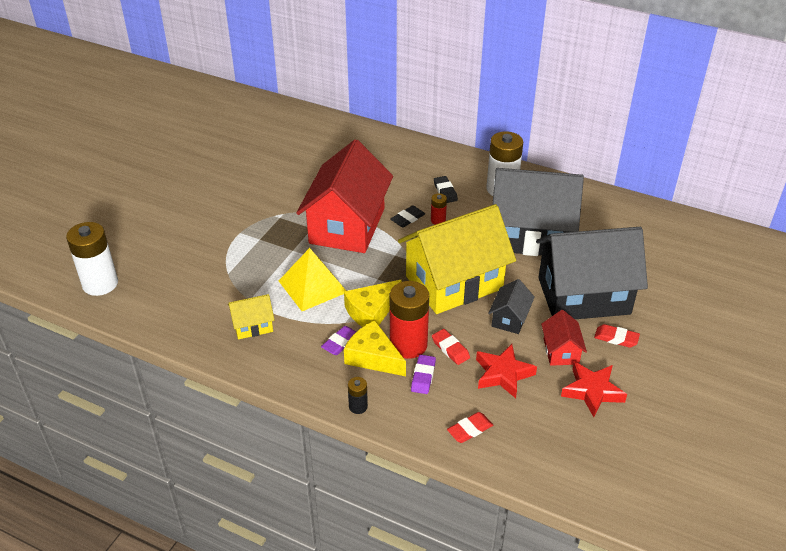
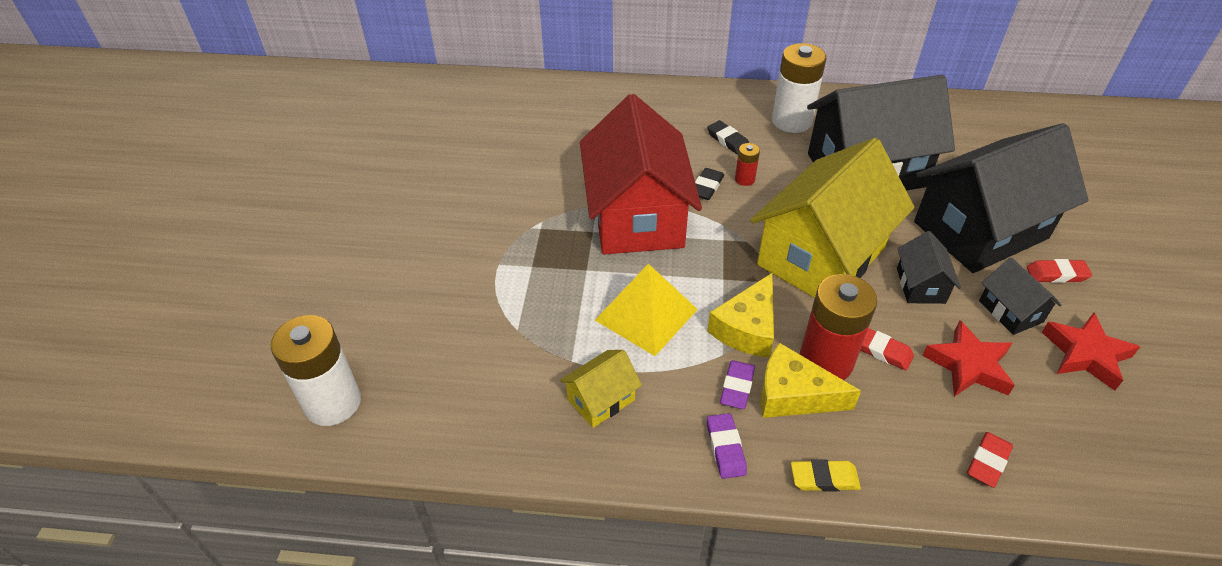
camera: 20 degrees left, 5 degrees up
(358, 407) = (824, 478): black battery -> yellow eraser
(423, 376) = (875, 402): purple eraser -> purple eraser (725, 448)
(561, 351) = (1010, 311): red house -> black house

